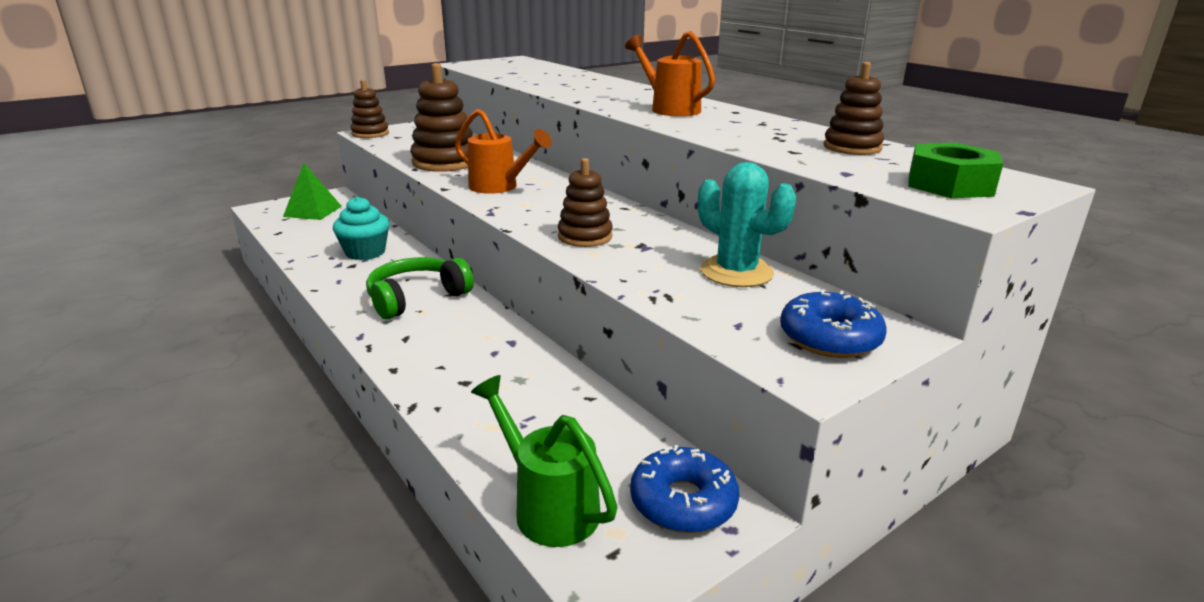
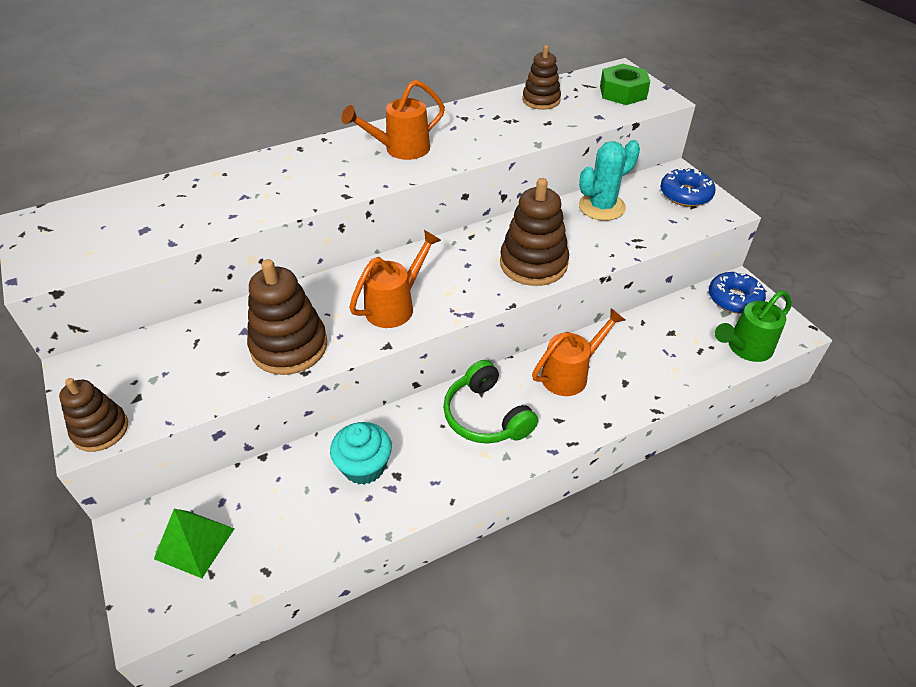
camera: 80 degrees left, 20 degrees up
(478, 343) = (570, 374): none -> orange watering can
(585, 237) = (533, 264): brown stacking toy -> brown stacking toy, size x1.58

